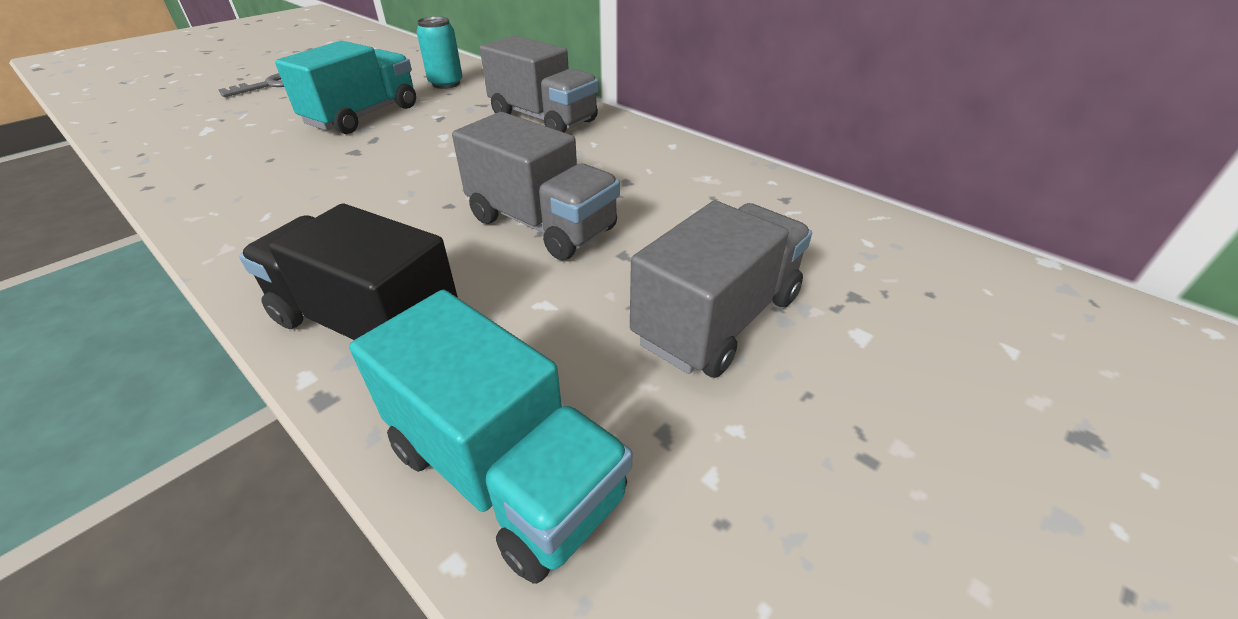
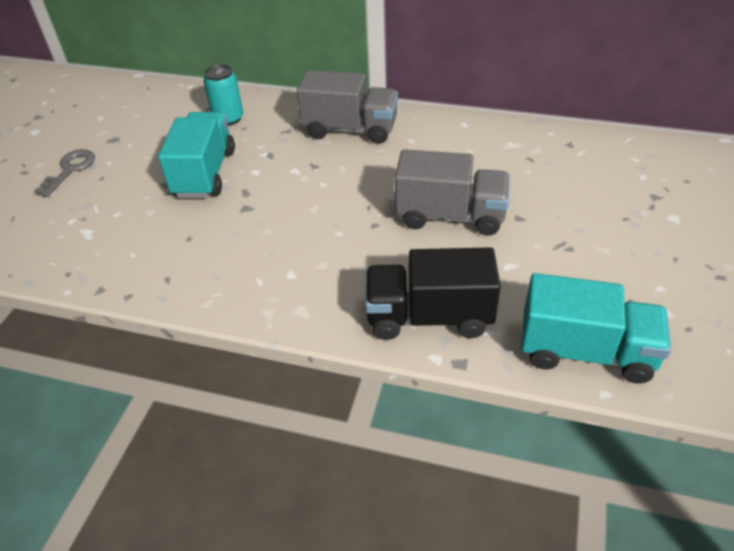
camera: 25 degrees left, 5 degrees up
(717, 319) = (603, 237): grey truck -> none

